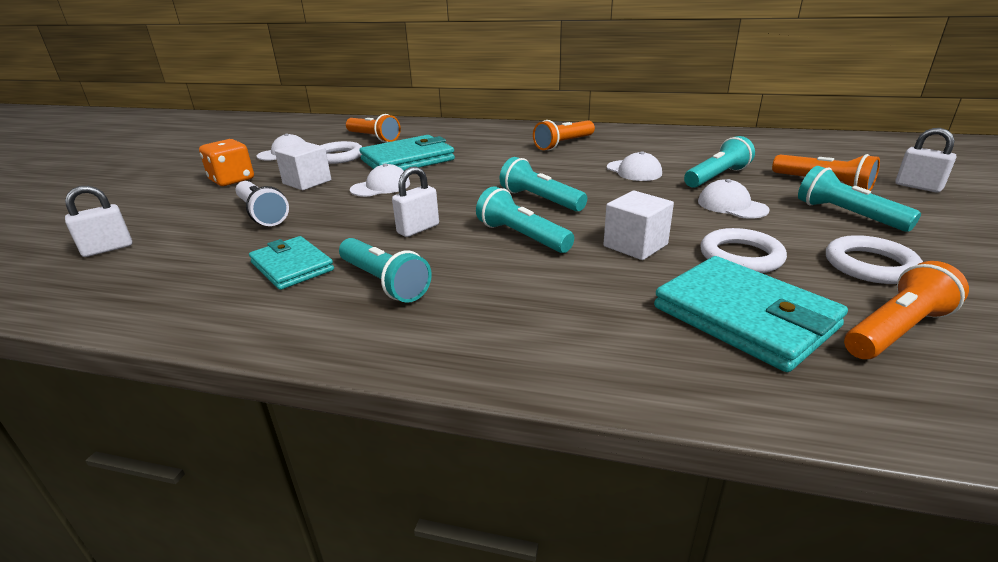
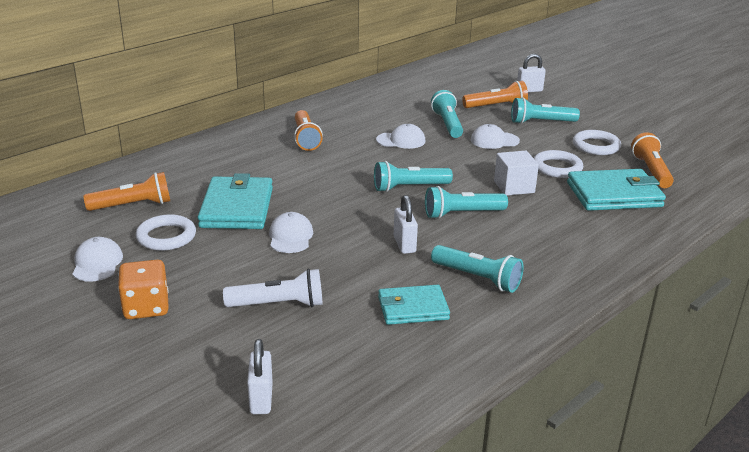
camera: 60 degrees left, 0 degrees up
(307, 182) = (221, 268): white cube -> none
(384, 282) = (477, 278): turquoise flashlight -> turquoise flashlight turned 45 degrees clockwise

